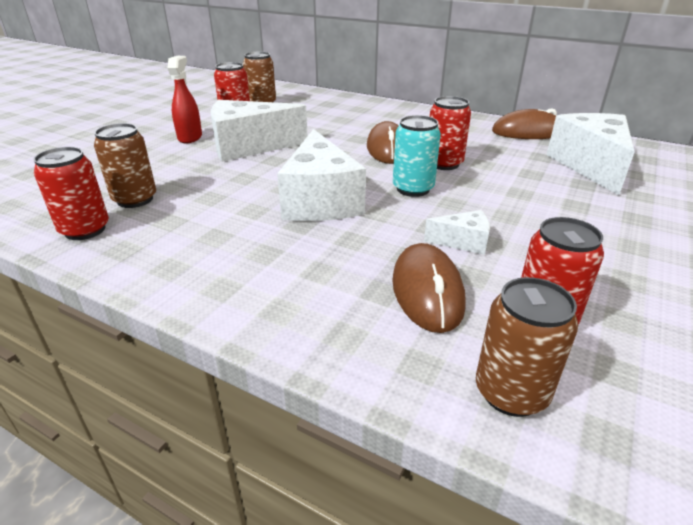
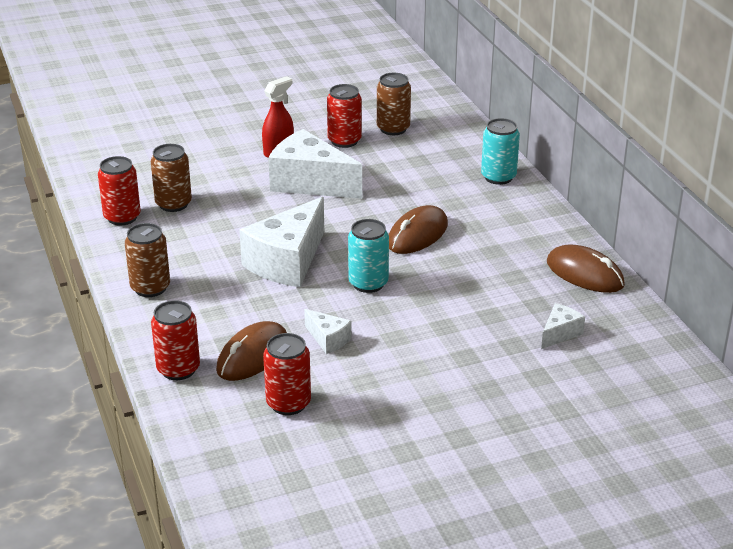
camera: 40 degrees right, 0 degrees up
(377, 106) = (498, 177): none -> turquoise can
(444, 164) = (435, 272): red can -> red can (178, 369)
(511, 392) = (210, 419): brown can -> brown can (150, 288)
(590, 166) = (560, 333): white cheese -> white cheese, size x0.47

